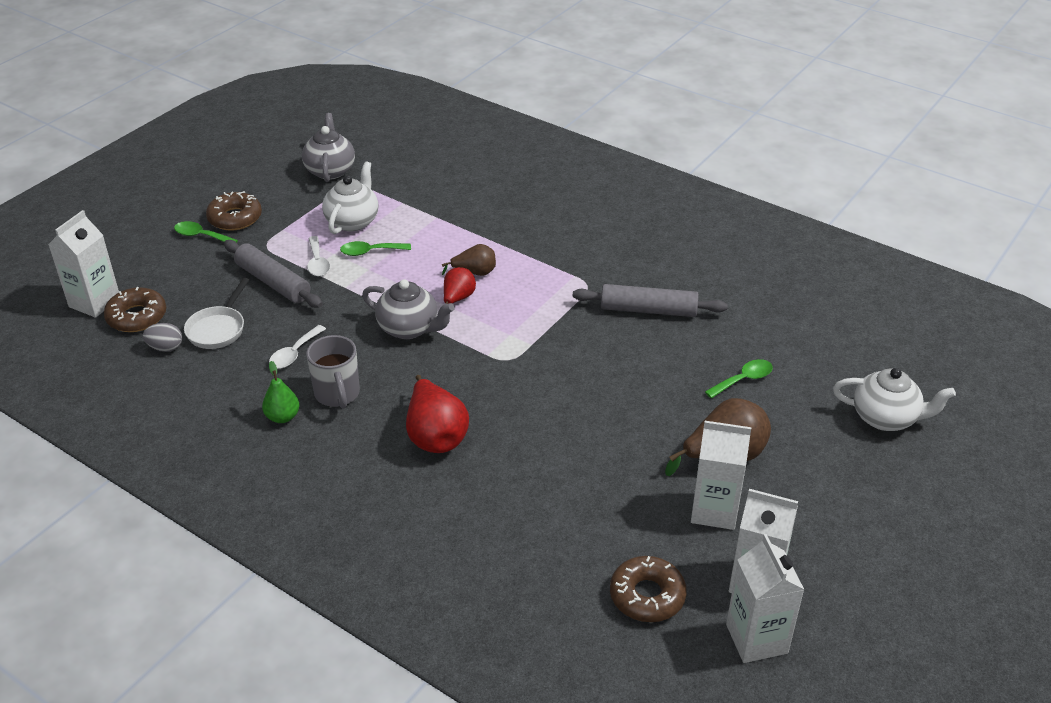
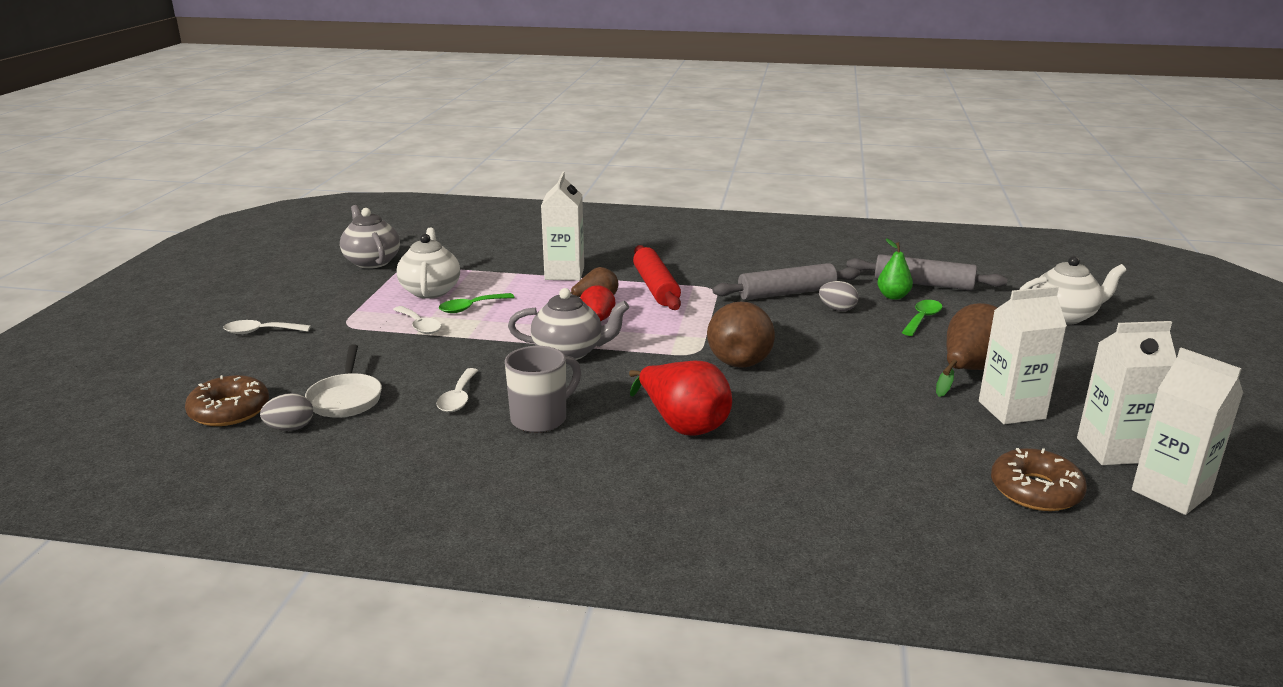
camera: 25 degrees left, 15 degrees down
(94, 302) = (160, 410): white carton -> white carton (564, 273)
(201, 236) = (261, 332): green spoon -> white spoon
(235, 218) = (291, 312): brown donut -> none
(273, 282) = (381, 349): grey rolling pin -> grey rolling pin (923, 284)
(283, 417) = (493, 452): green pear -> green pear (893, 296)
(337, 395) = (541, 419): grey mug -> grey mug turned 90 degrees counterclockwise
(539, 269) = (655, 287): none -> red rolling pin
(540, 378) = (741, 358): none -> brown pear
(676, 344) = (837, 309): none -> grey egg

